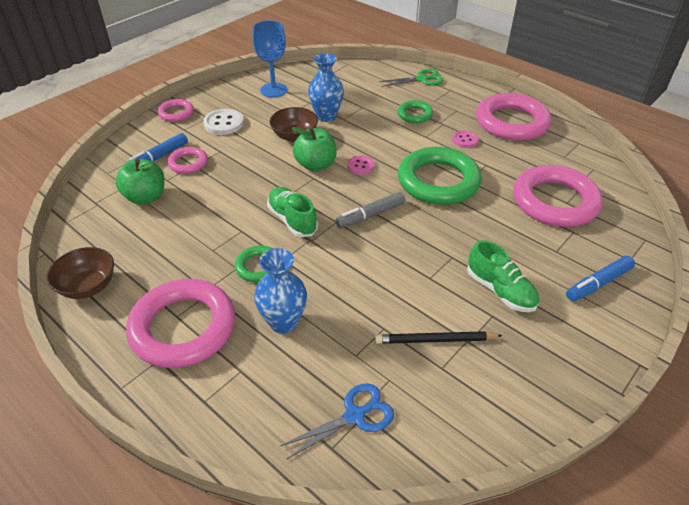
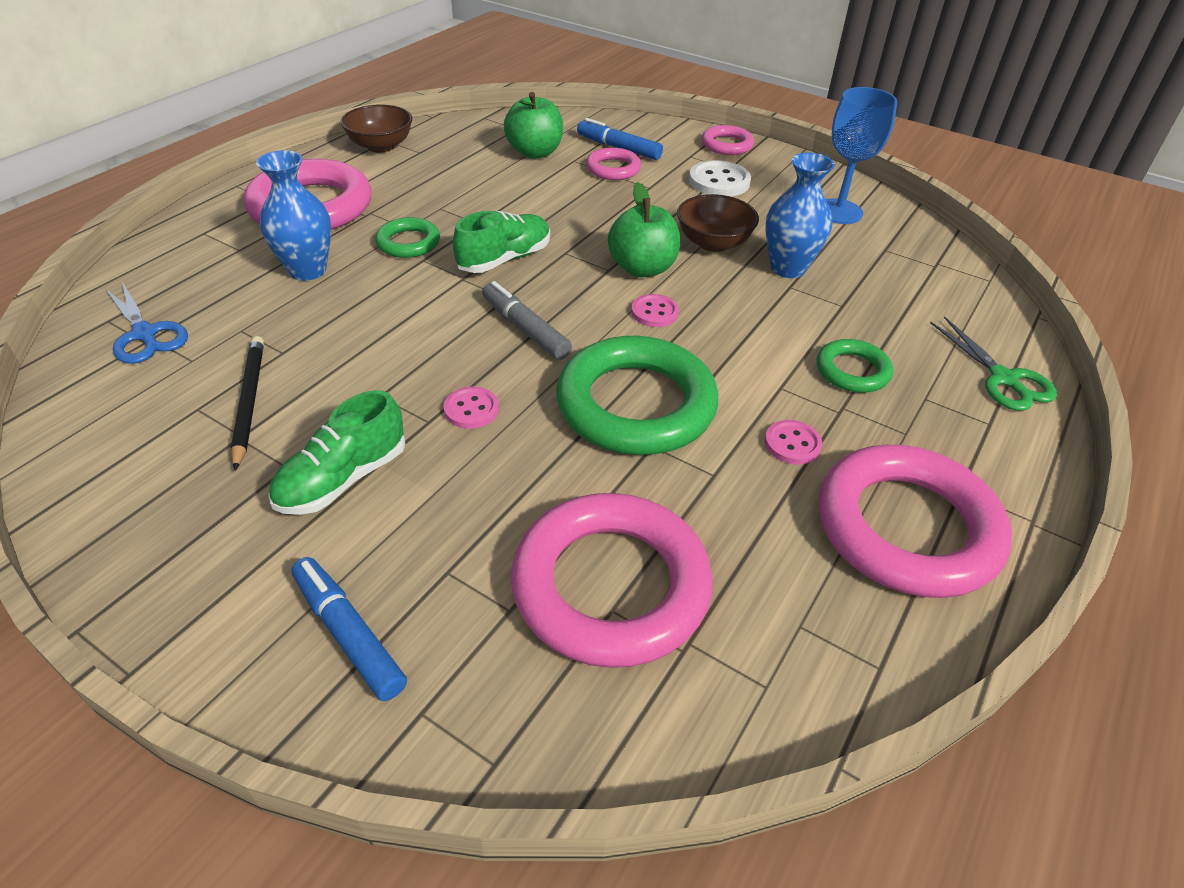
camera: 80 degrees right, 0 degrees up
(442, 239) = (471, 409): none -> pink button

